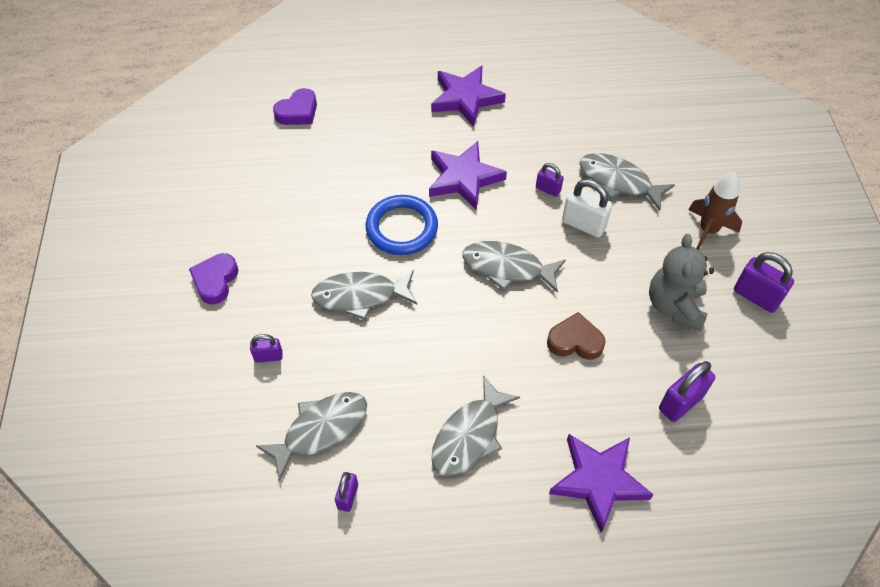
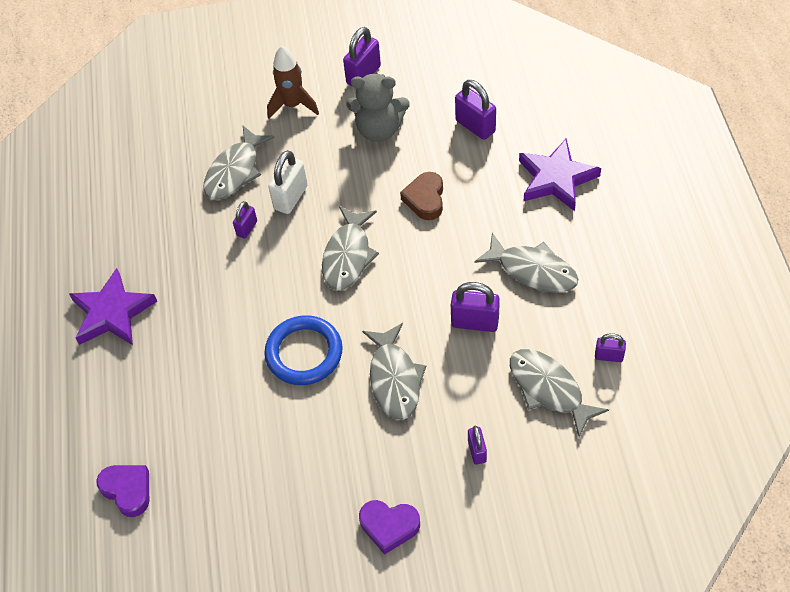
camera: 90 degrees left, 0 degrees up
(412, 371) = (475, 322): none -> purple padlock
(463, 178) = (233, 303): purple star -> none

